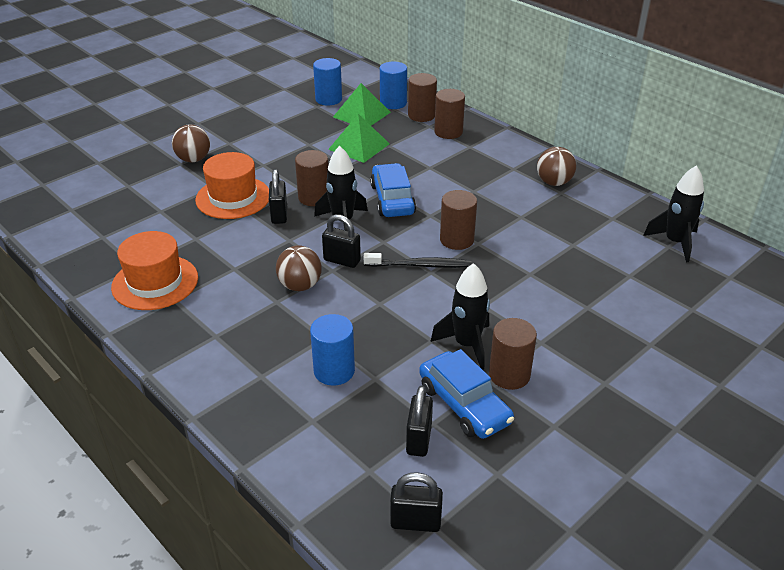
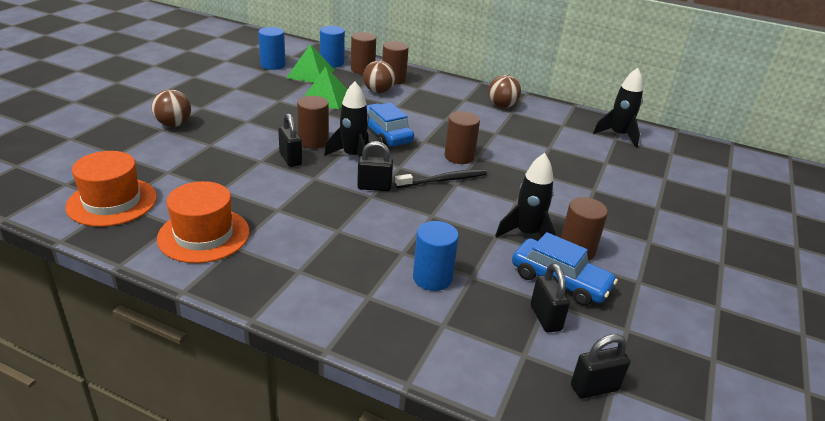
camera: 25 degrees left, 5 degrees down
(233, 198) = (236, 151): orange hat -> orange hat (112, 202)
(300, 285) = (351, 213): brown ball -> brown ball (378, 91)

